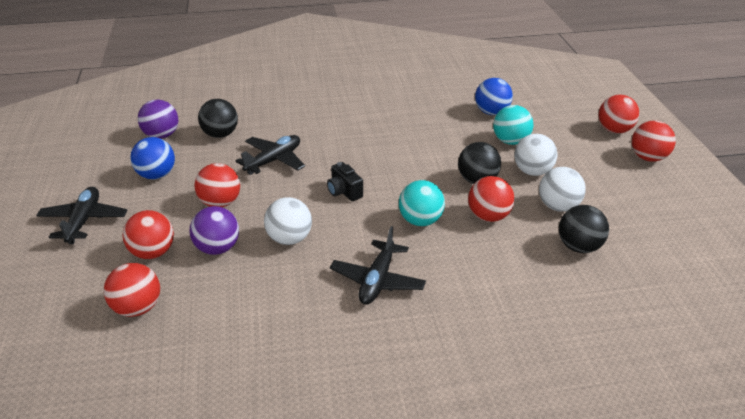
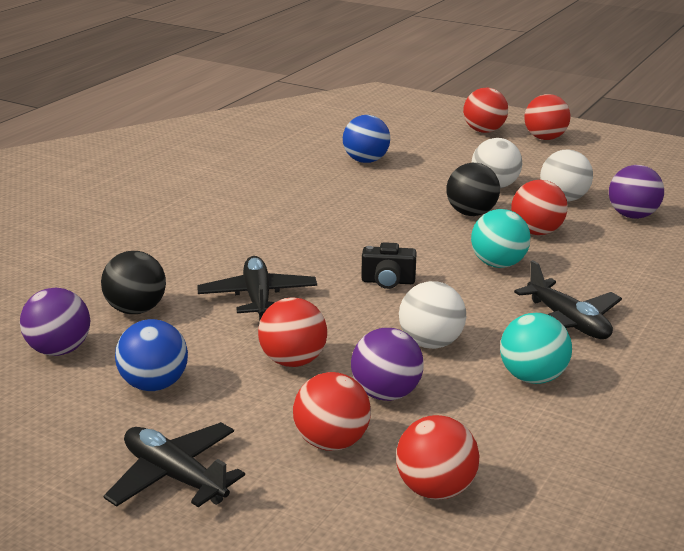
camera: 50 degrees left, 10 degrees down
(510, 141) = (430, 174): turquoise ball -> turquoise ball (532, 377)
(579, 247) = (632, 216): black ball -> purple ball

